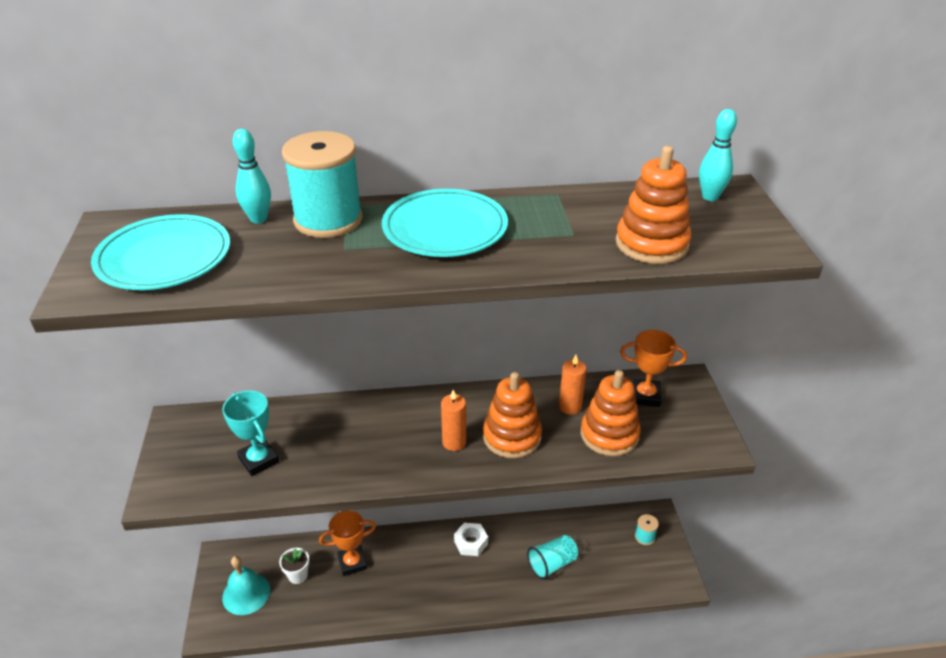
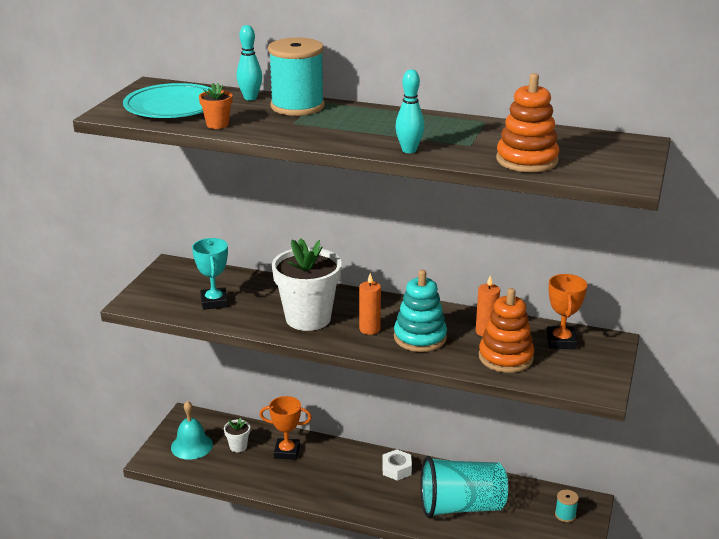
camera: 25 degrees right, 10 degrees down
(248, 276) = (217, 124): none -> orange flower pot
(380, 449) = (308, 318): none -> white flower pot
(445, 229) = (376, 125): turquoise plate -> none
(512, 437) = (420, 337): orange stacking toy -> turquoise stacking toy
(552, 564) = (461, 506): turquoise cup -> turquoise cup, size x1.81
(645, 396) = (561, 341): orange trophy -> orange trophy turned 60 degrees clockwise
(710, 197) = (612, 144): turquoise bowling pin -> turquoise bowling pin (409, 150)

